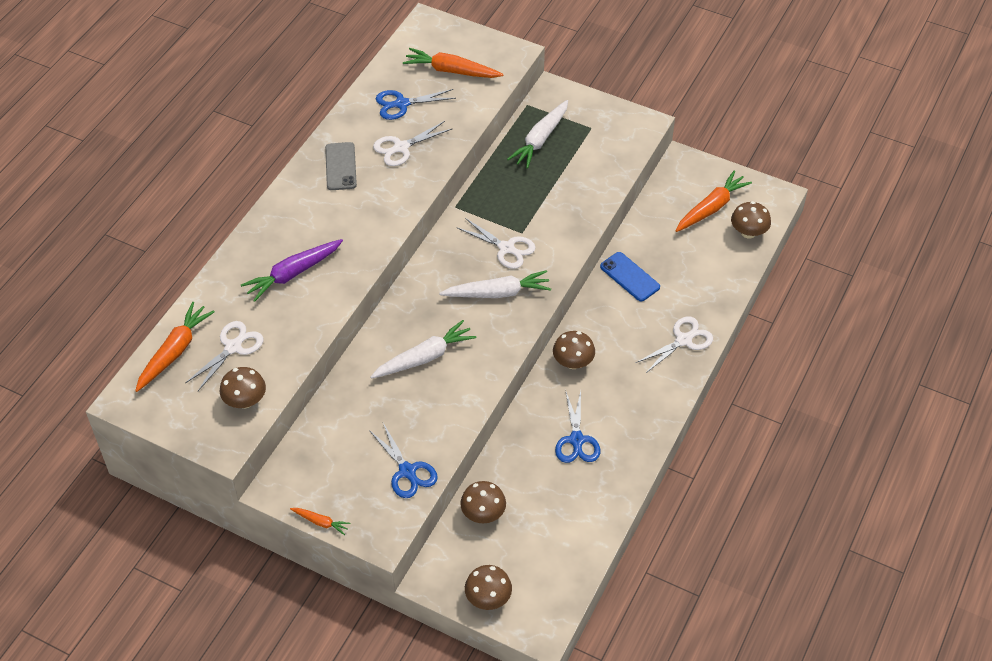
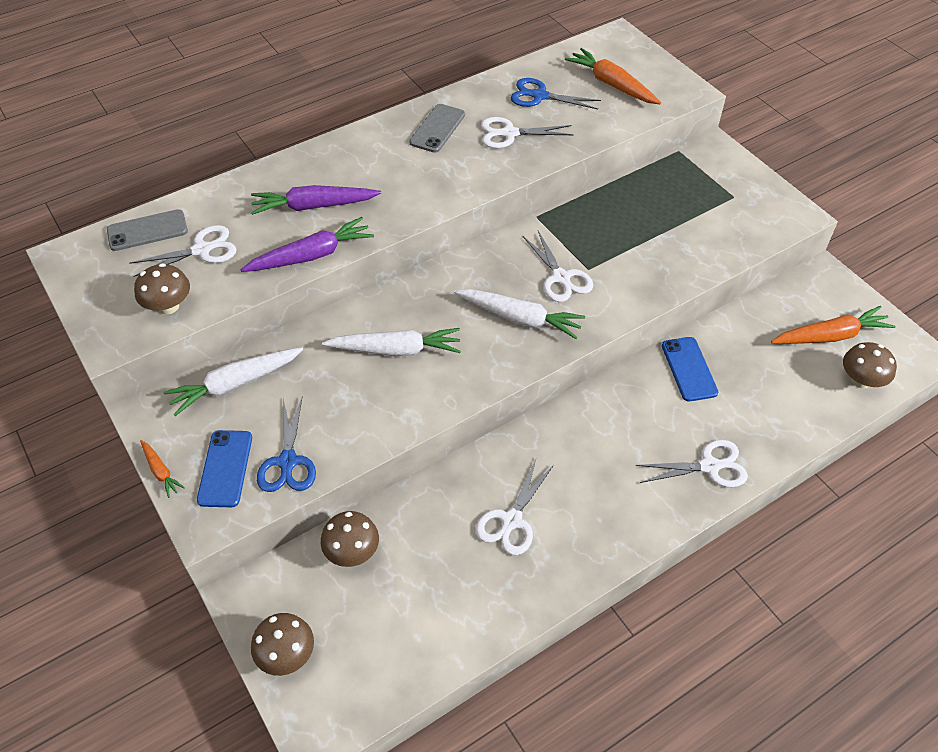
camera: 30 degrees right, 0 degrees up
(174, 351) = (147, 231): orange carrot -> grey phone
(323, 313) = (311, 255): none -> purple carrot
(366, 497) = (225, 468): none -> blue phone
(540, 139) = (670, 188): white carrot -> white carrot (235, 384)
(573, 362) = (565, 432): brown mushroom -> none
(576, 440) = (511, 520): blue scissors -> white scissors

